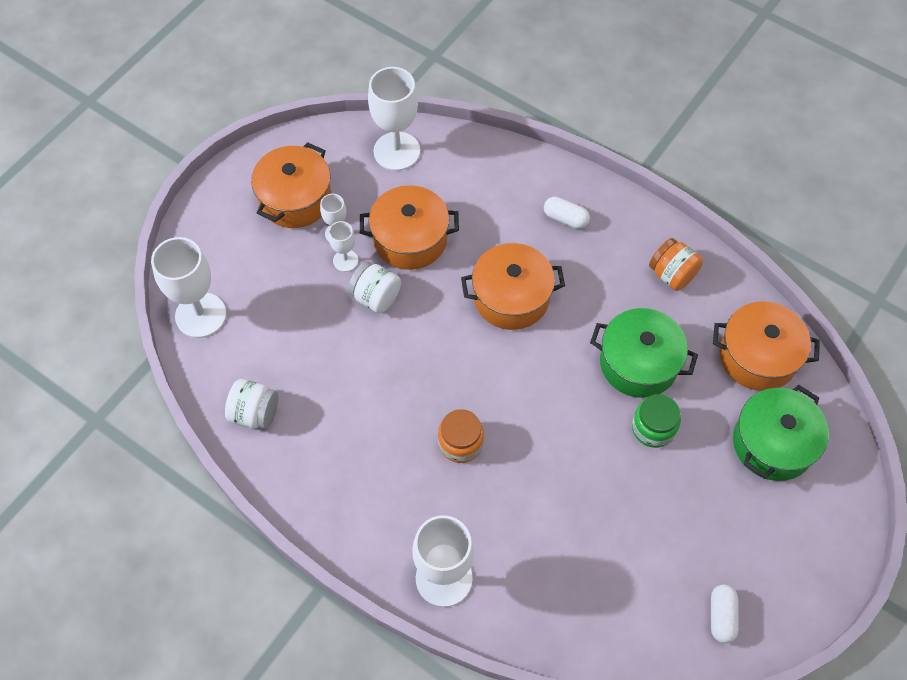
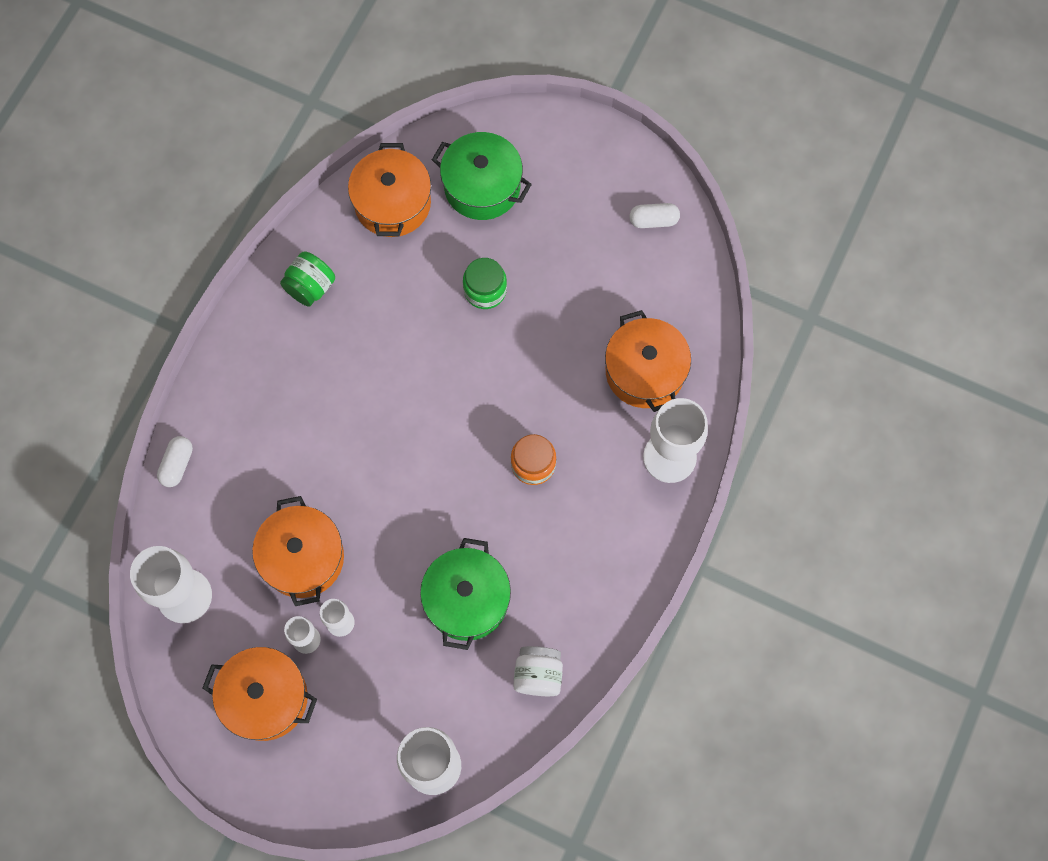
camera: 100 degrees left, 10 degrees up
(376, 297) = (381, 580): white jar -> none
(511, 297) = (361, 440): orange pot -> orange pot (645, 371)
(565, 218) = (254, 399): white capsule -> white capsule (177, 465)
(638, 363) = (418, 310): green pot -> green pot (467, 599)
(672, 275) = (310, 287): orange jar -> green jar

